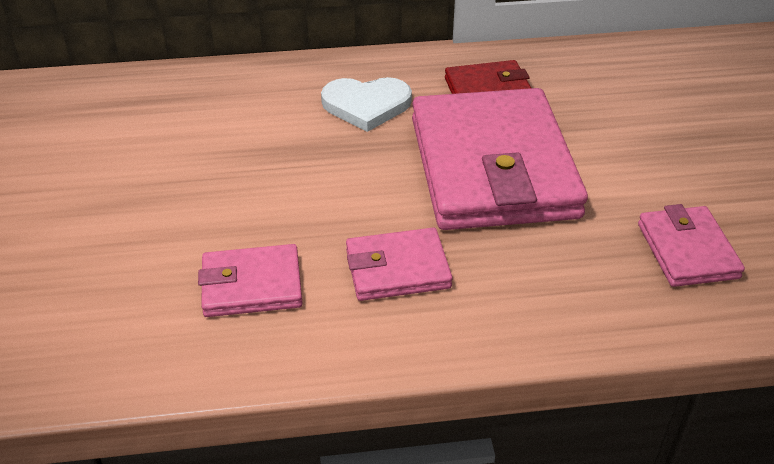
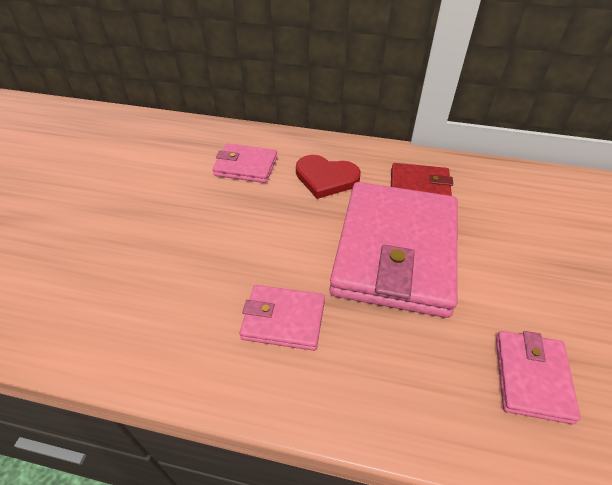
camera: 20 degrees right, 5 degrees up
(252, 285) = (175, 301): pink wallet -> pink wallet (246, 166)
(366, 105) = (326, 178): white heart -> red heart

